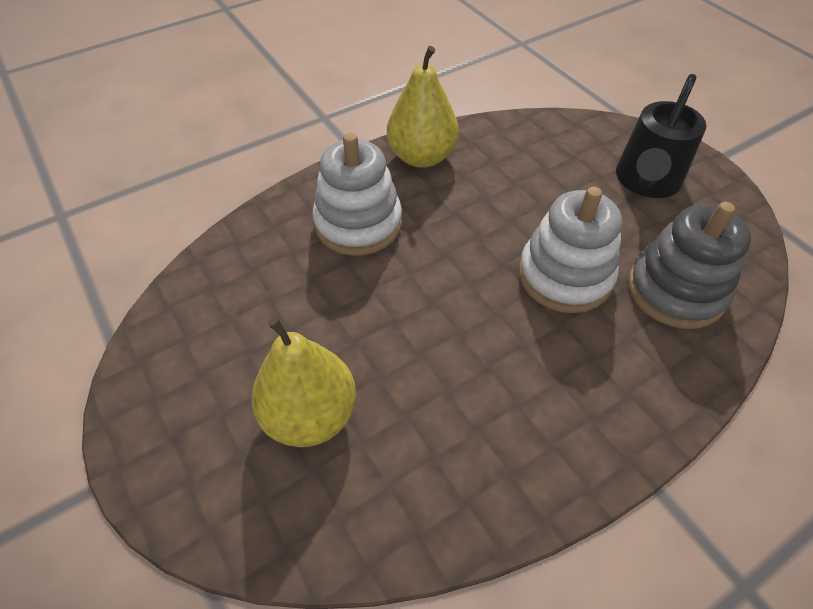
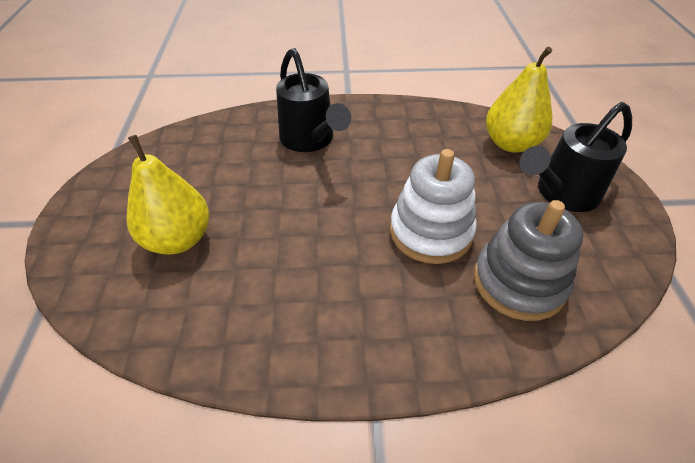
camera: 30 degrees right, 5 degrees down
(358, 223) = (310, 140): white stacking toy -> black watering can
(421, 157) = (390, 115): yellow pear -> yellow pear (510, 143)

